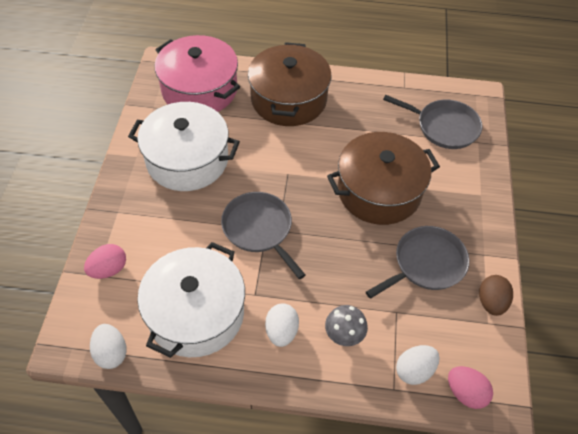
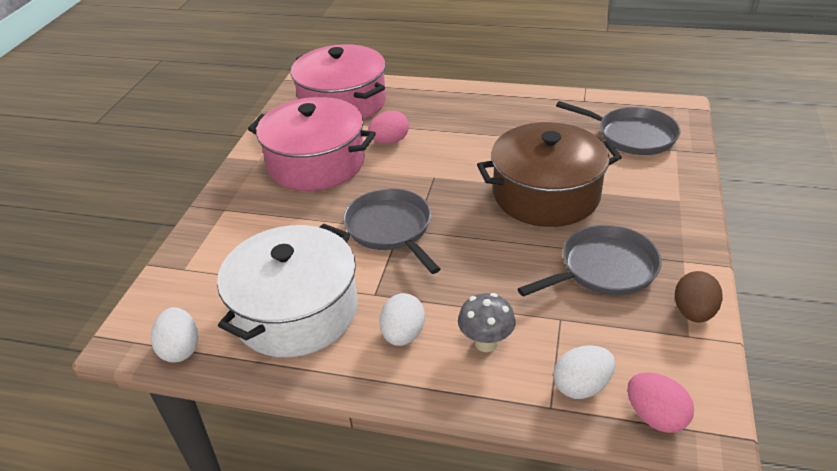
camera: 10 degrees right, 15 degrees down
(108, 269) = (200, 264): pink egg -> pink egg (389, 141)
(187, 160) = (316, 163): white pot -> pink pot
(288, 99) = (444, 111): brown pot -> none

